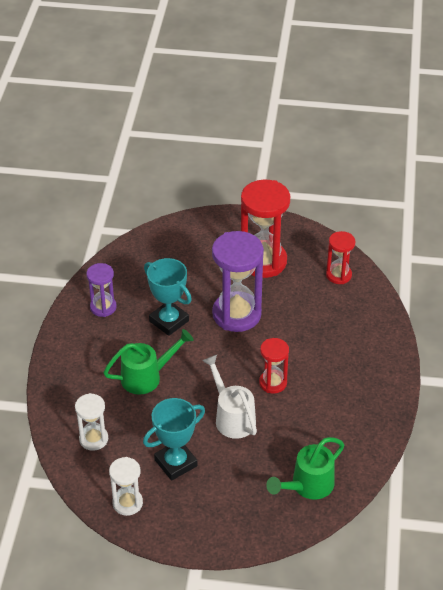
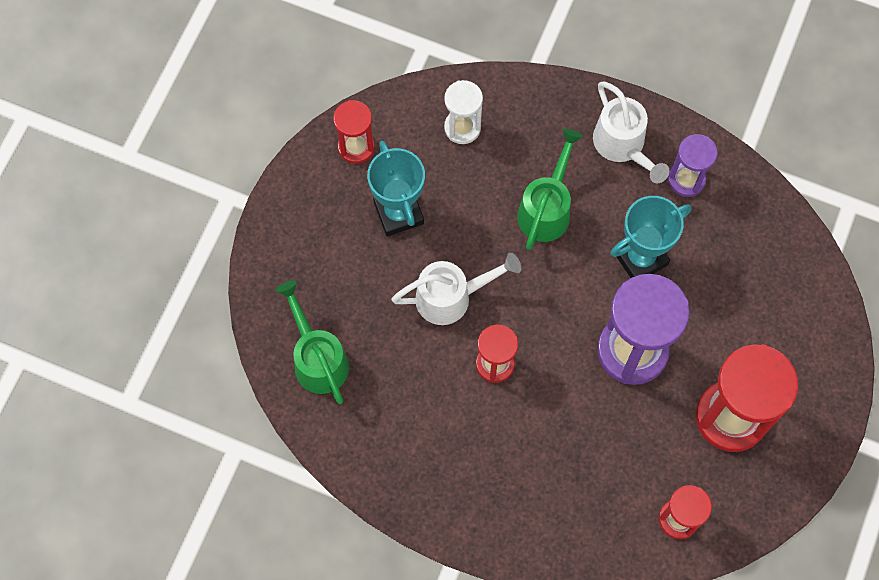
camera: 105 degrees right, 25 degrees up
(85, 344) = (622, 146): none -> white watering can
(127, 503) = (356, 147): white hourglass -> red hourglass
(146, 377) = (547, 209): green watering can -> green watering can turned 150 degrees counterclockwise

